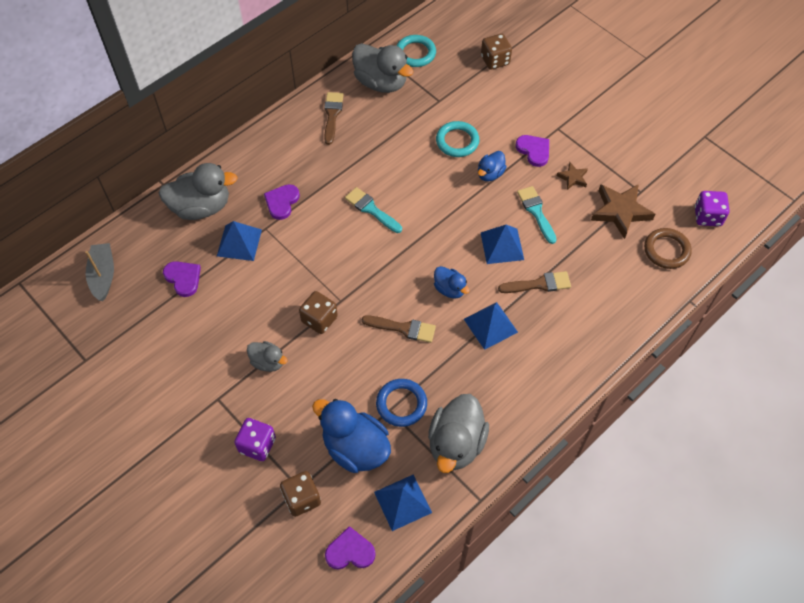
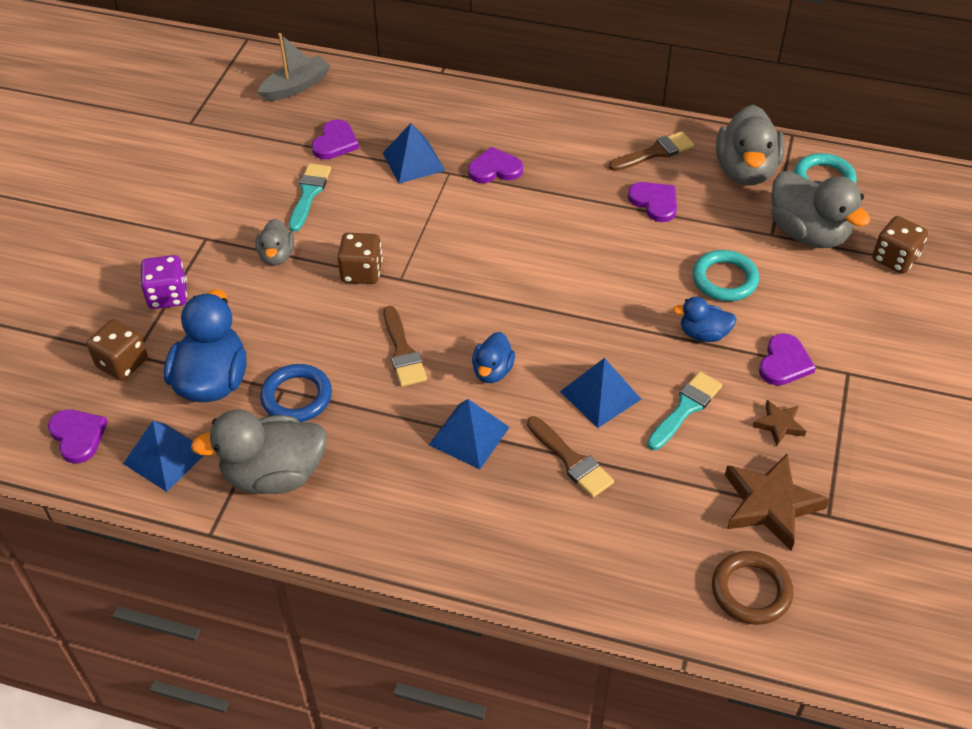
camera: 60 degrees right, 10 degrees down
(201, 207) = (435, 112): grey duck -> grey duck (808, 233)
(371, 209) = (549, 247): turquoise brush -> turquoise brush (309, 194)
(373, 139) = (654, 202): none -> purple heart
(707, 216) = (860, 622): purple dice -> none

